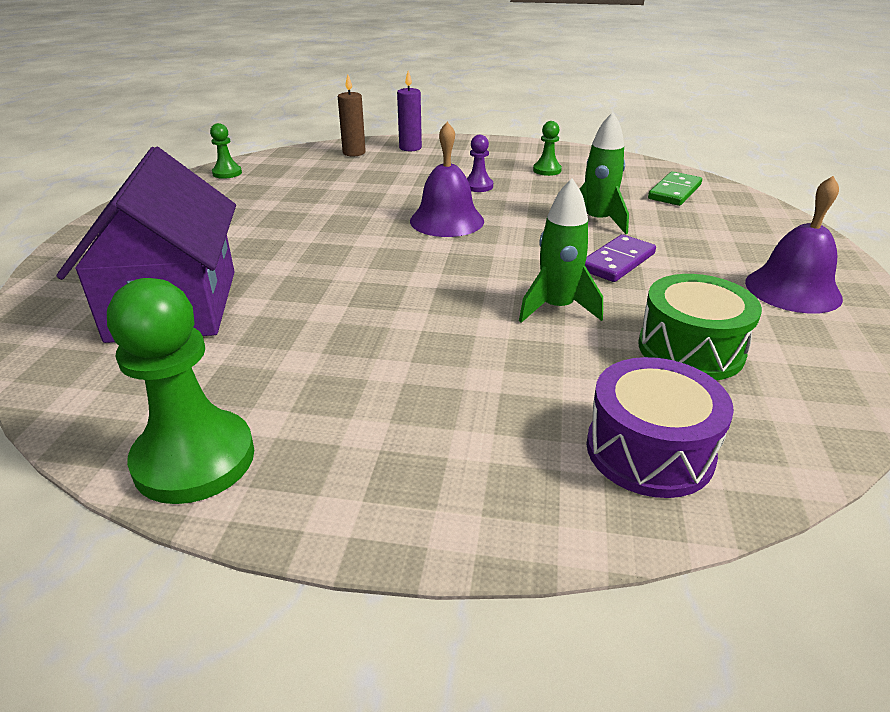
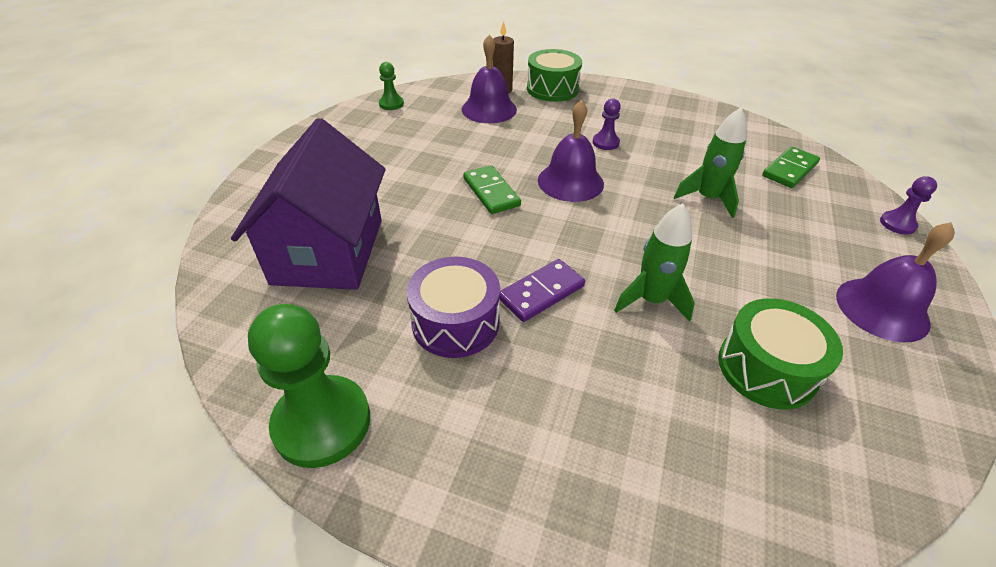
camera: 10 degrees right, 10 degrees up
(342, 169) = (489, 109): none -> purple bell
(359, 237) = (491, 192): none -> green domino
(410, 148) = (552, 89): purple candle -> green drum
(547, 170) = (672, 129): green pawn -> none
(617, 262) = (717, 251): purple domino -> purple domino (541, 292)
(649, 451) = (704, 482): purple drum -> purple drum (455, 322)
(790, 224) = (897, 224): none -> purple pawn

